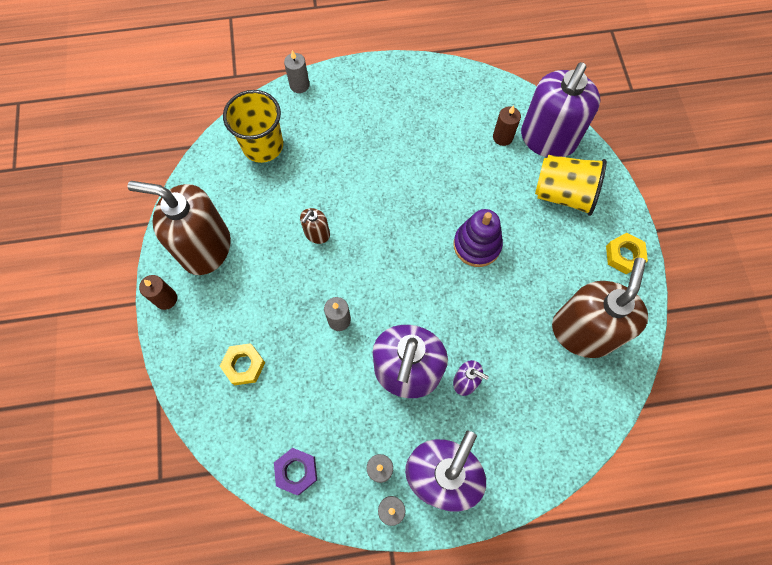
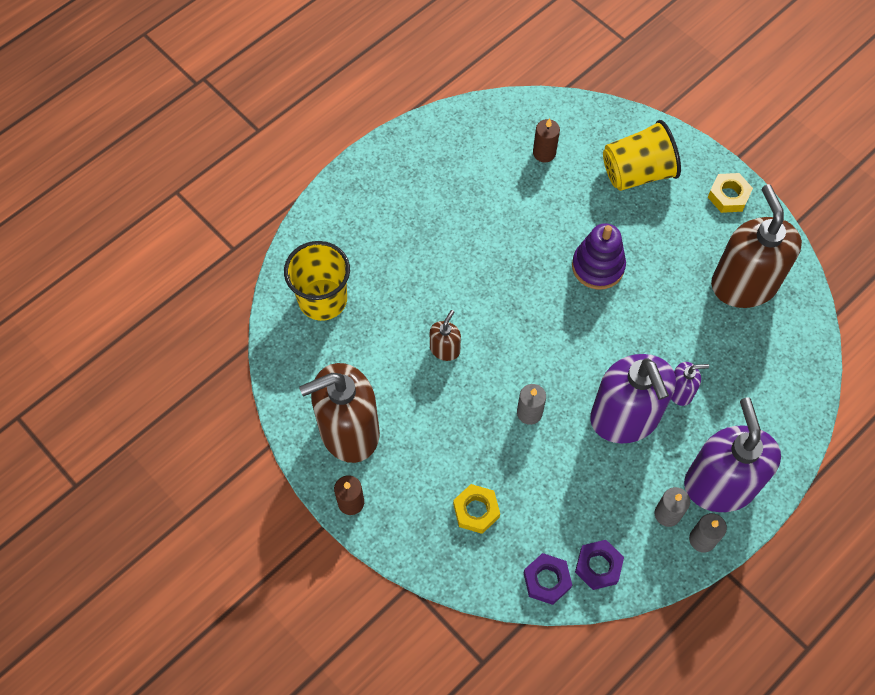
camera: 35 degrees left, 5 degrees down
(251, 454) = (547, 580): none -> purple nut
(299, 85) = (309, 218): grey candle -> none
(317, 234) = (445, 349): brown soap dispenser -> brown soap dispenser turned 150 degrees counterclockwise
(547, 139) = (586, 130): purple soap dispenser -> none

